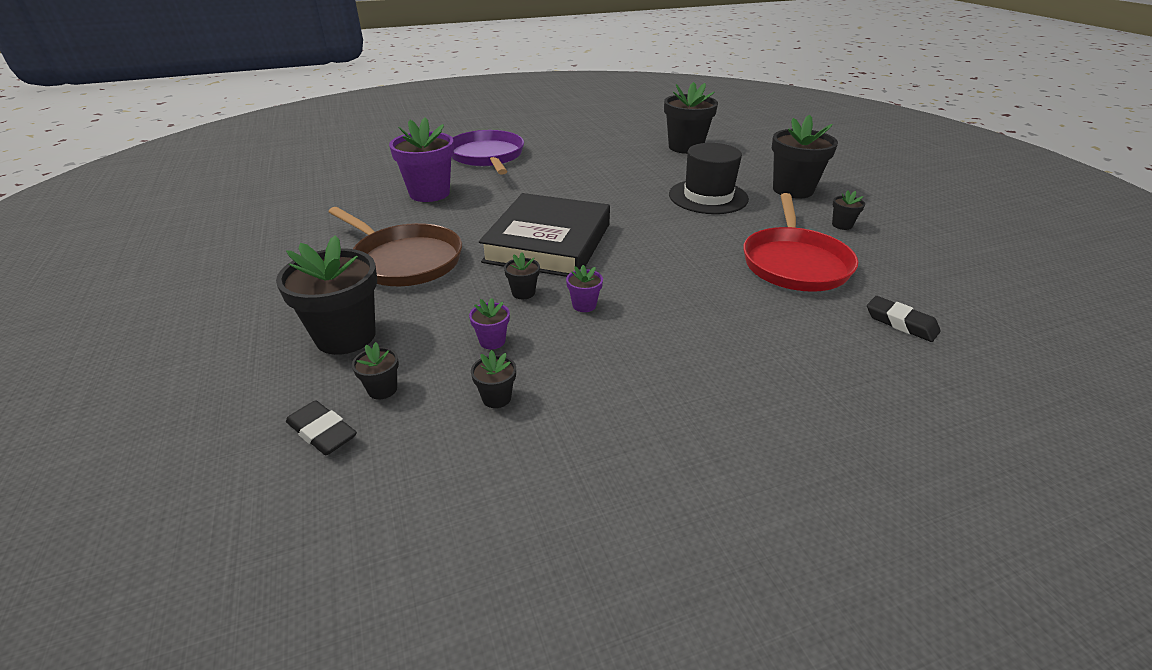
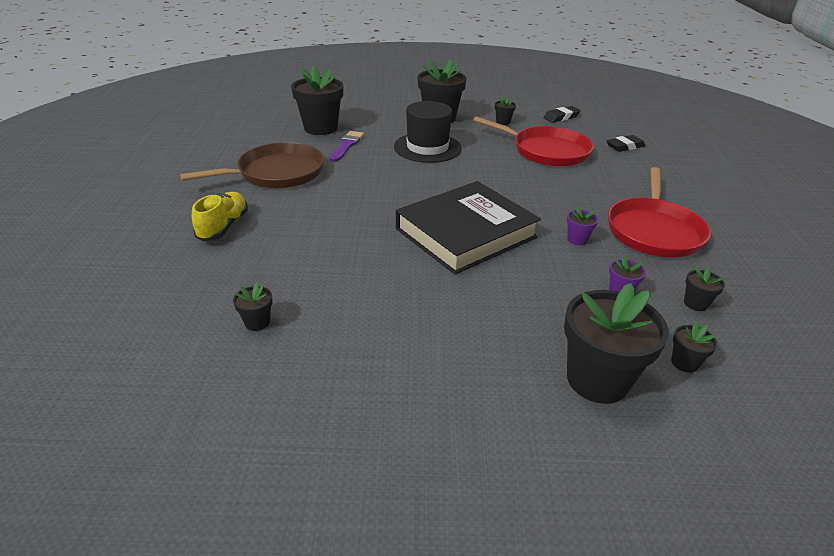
camera: 70 degrees left, 0 degrees up
(322, 432) = (744, 405): black eraser -> black eraser (561, 117)
(405, 260) = (456, 322): brown pan -> brown pan (277, 173)
(429, 193) = (294, 283): purple flower pot -> none
(487, 156) = (223, 226): purple pan -> yellow shoe
(523, 293) = (549, 263): black flower pot -> black flower pot (257, 322)
(548, 243) = (465, 233): black book -> black book turned 75 degrees counterclockwise
(651, 360) = (653, 231): none -> red pan
(664, 164) = (347, 145): none -> purple brush

